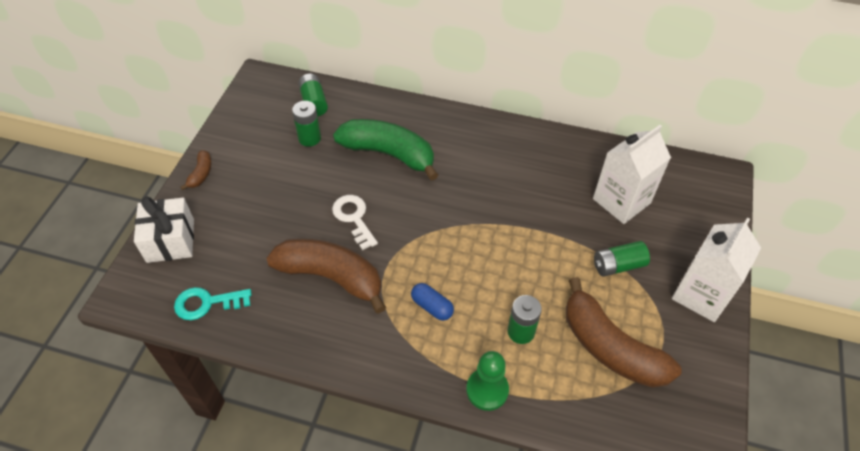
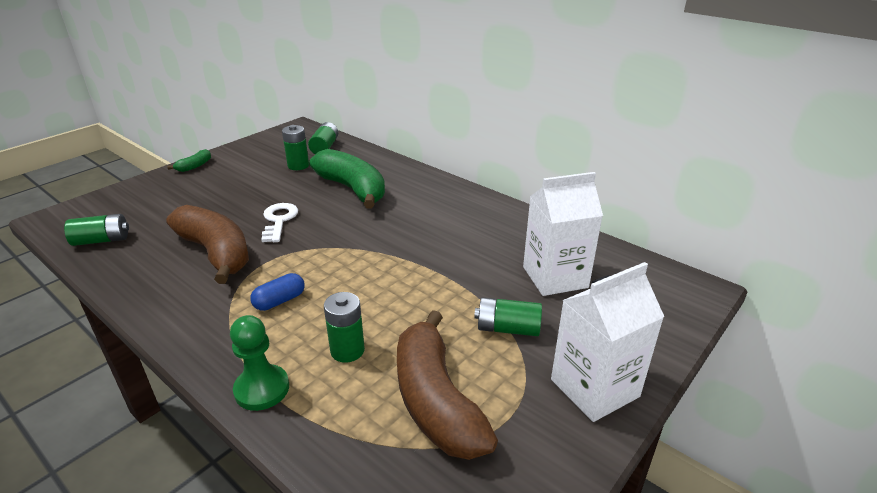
camera: 25 degrees right, 20 degrees down
(170, 241) = (125, 196): white gift -> none
(201, 174) = (194, 166): brown banana -> green banana
(207, 303) = (102, 240): turquoise key -> green battery
(432, 306) = (280, 301): blue capsule -> blue capsule turned 75 degrees clockwise

